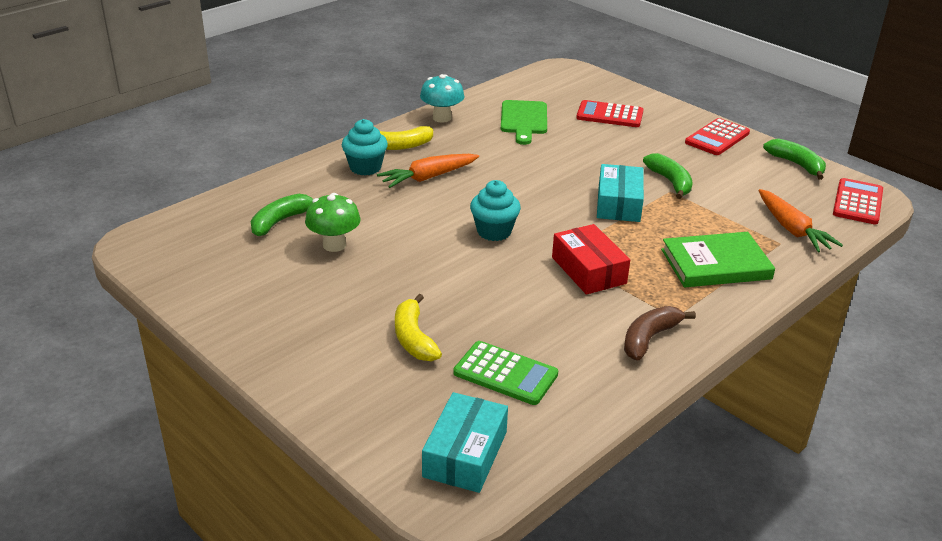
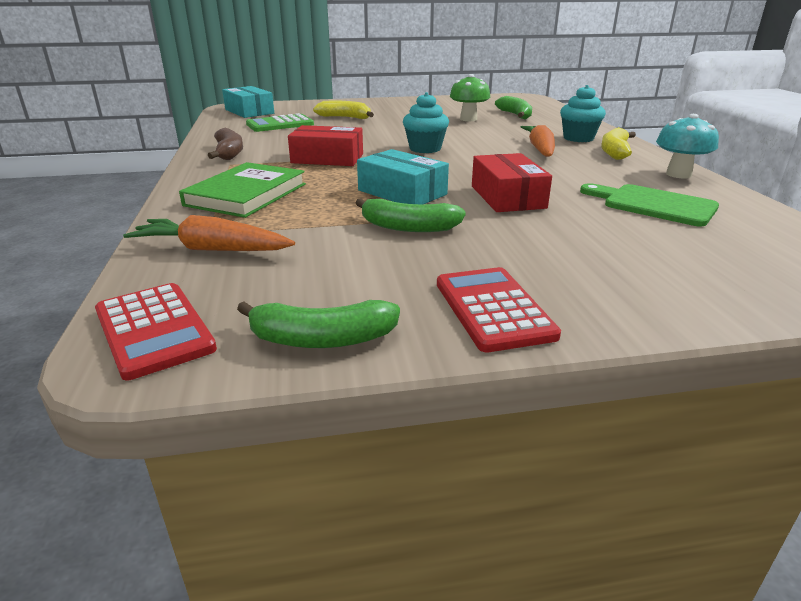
camera: 125 degrees right, 5 degrees down
(573, 165) = (507, 197): none -> red box
(609, 115) = (644, 256): red calculator -> none

